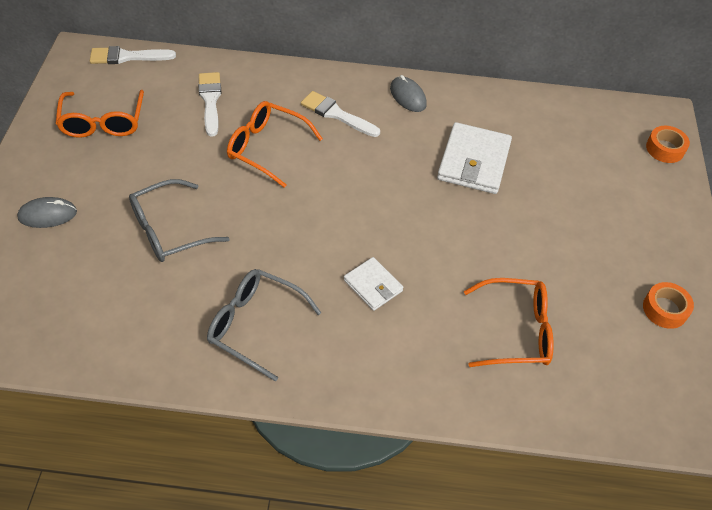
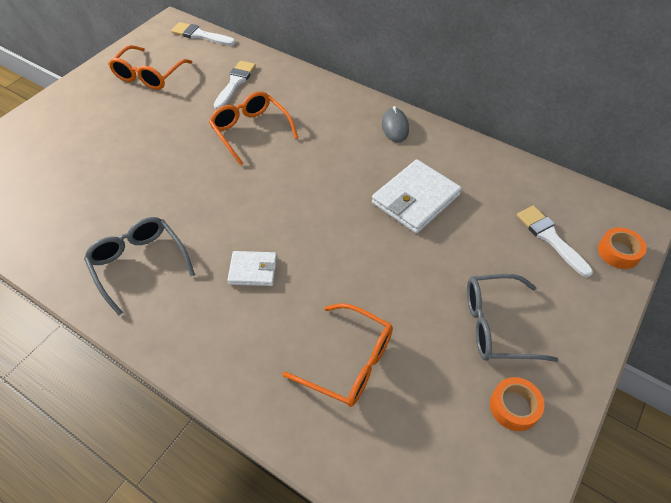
camera: 30 degrees right, 0 degrees up
(48, 215) = (63, 127): grey mouse -> none
(169, 230) = (133, 168): grey glasses -> grey glasses (496, 325)
(336, 114) = (324, 123): white brush -> white brush (550, 238)
(373, 285) = (253, 270): white wallet -> white wallet turned 75 degrees counterclockwise

